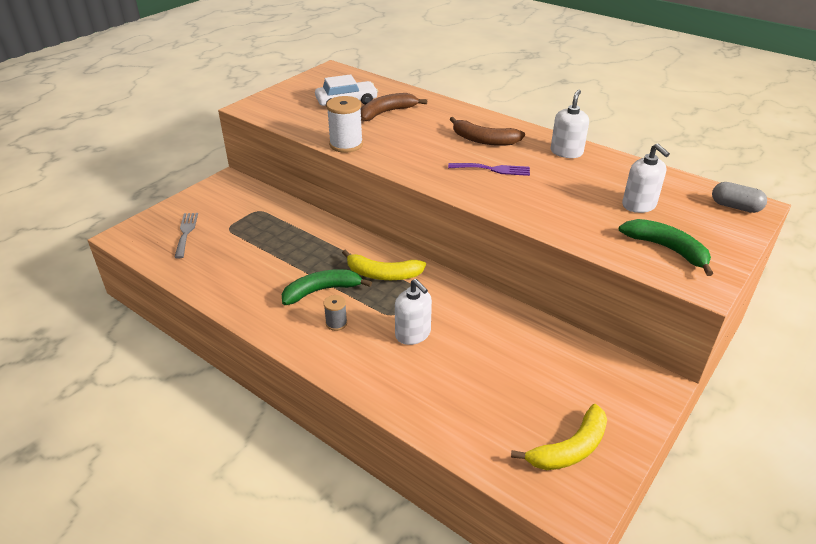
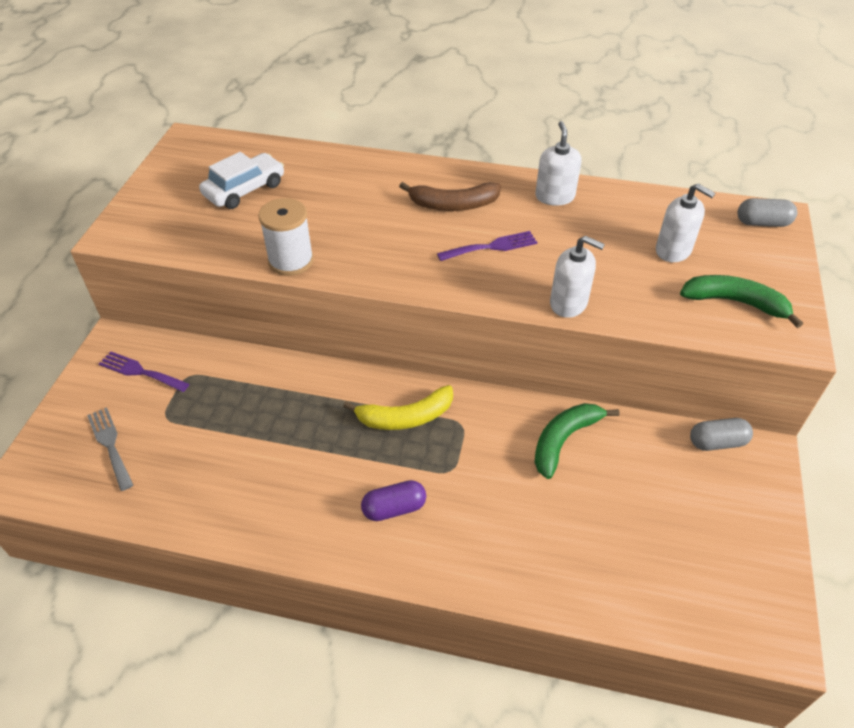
camera: 25 degrees left, 10 degrees up
(231, 200) = (140, 372): none -> purple fork
(321, 291) = (347, 469): green banana -> green banana (564, 440)
(336, 323) = (394, 508): grey spool -> purple capsule
(386, 112) = (308, 193): brown banana -> none
(413, 334) = (490, 488): white soap dispenser -> white soap dispenser (568, 303)
(570, 448) = (730, 567): yellow banana -> none
(619, 365) = (717, 442): none -> grey capsule

